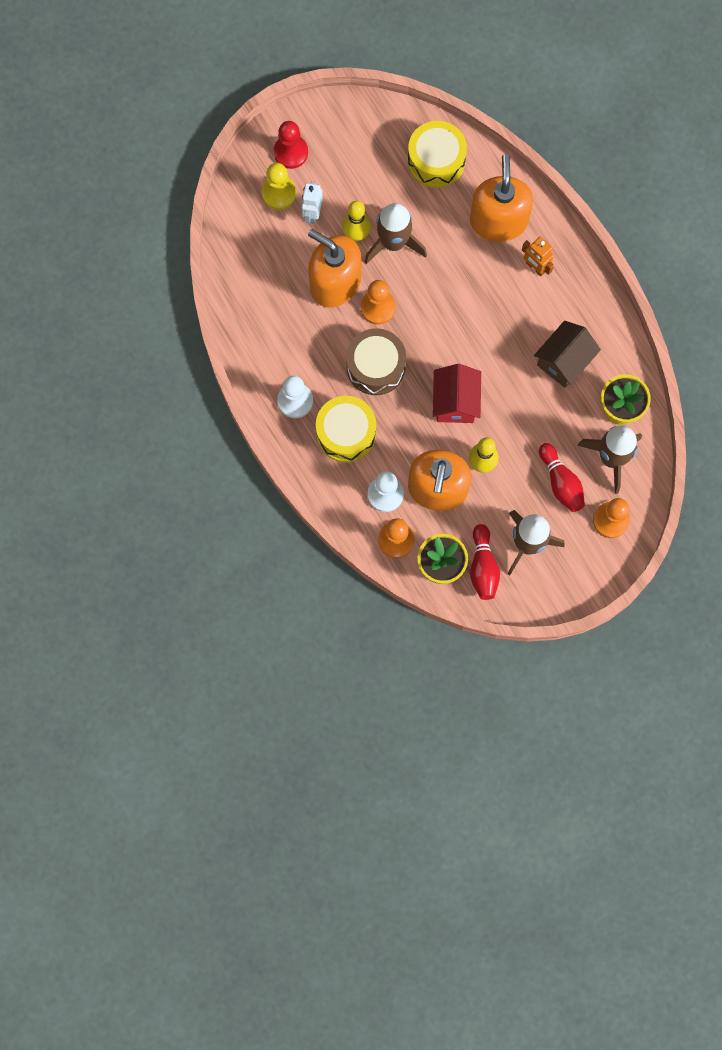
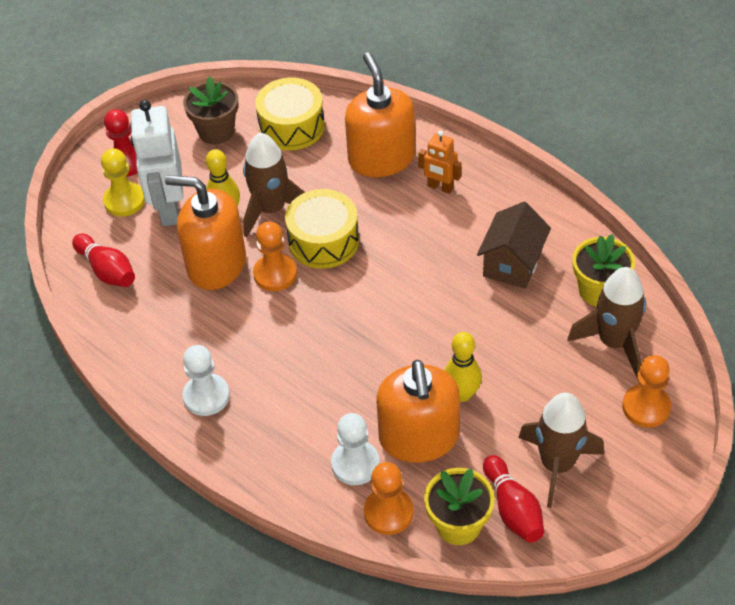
camera: 15 degrees left, 25 degrees down
(312, 213) = (169, 208): white robot -> white robot, size x1.87
(346, 433) = (281, 412): yellow drum -> yellow drum (323, 241)
(372, 144) = (216, 131): none -> brown flower pot
(375, 366) = (293, 332): brown drum -> none
(455, 402) = (403, 340): red house -> none
(561, 482) = (566, 385): red bowling pin -> red bowling pin (107, 270)

